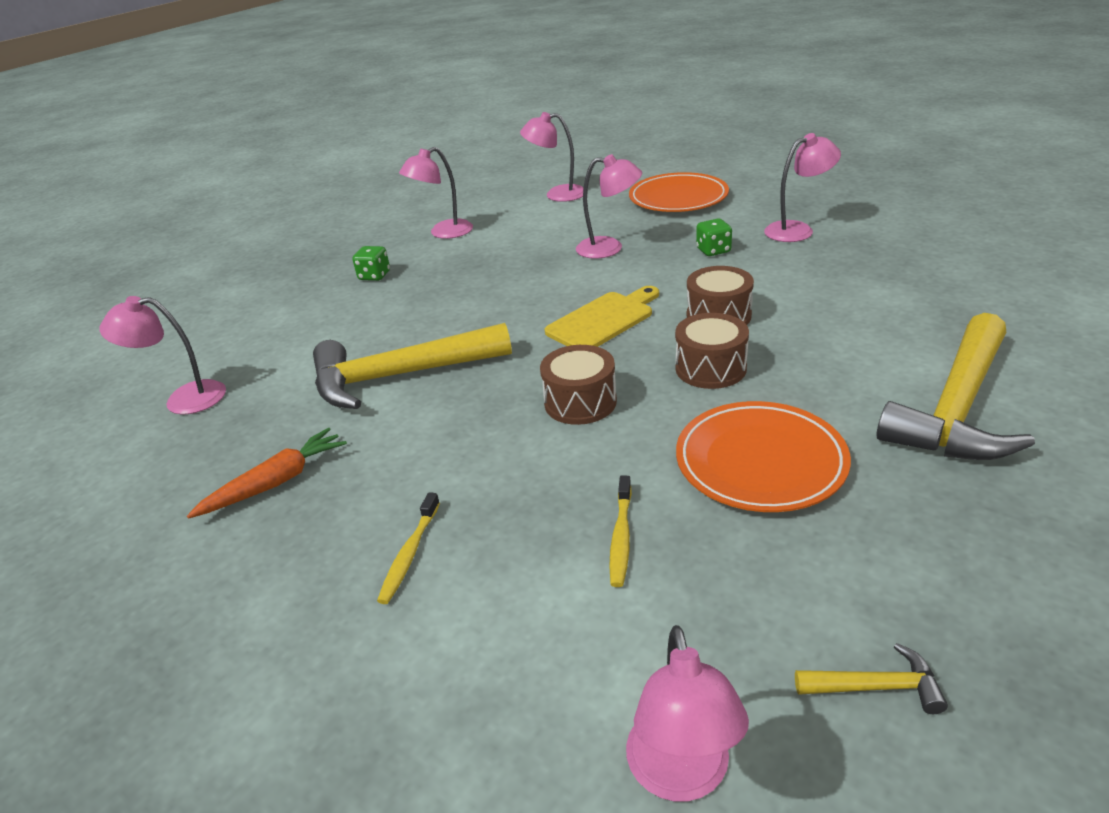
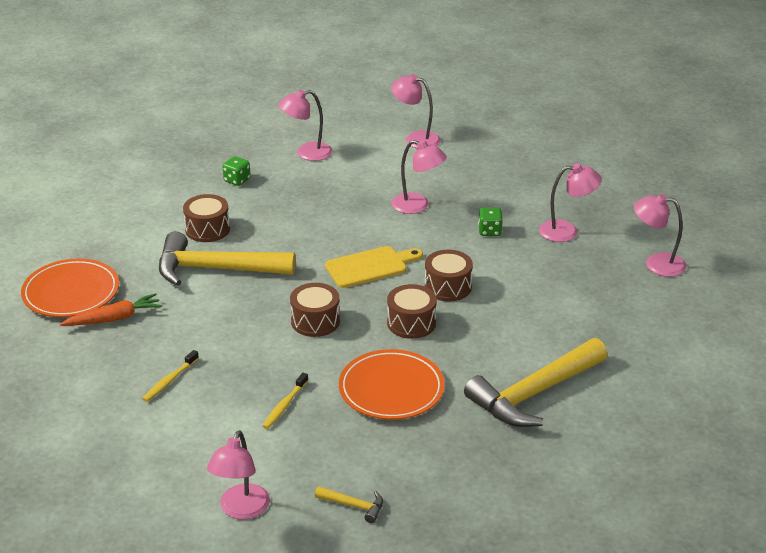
camera: 15 degrees right, 0 degrees up
(183, 399) = (77, 245): pink lamp -> pink lamp (656, 264)
(363, 334) = (207, 229): none -> brown drum
(678, 198) = (505, 172): orange plate -> orange plate (71, 292)

